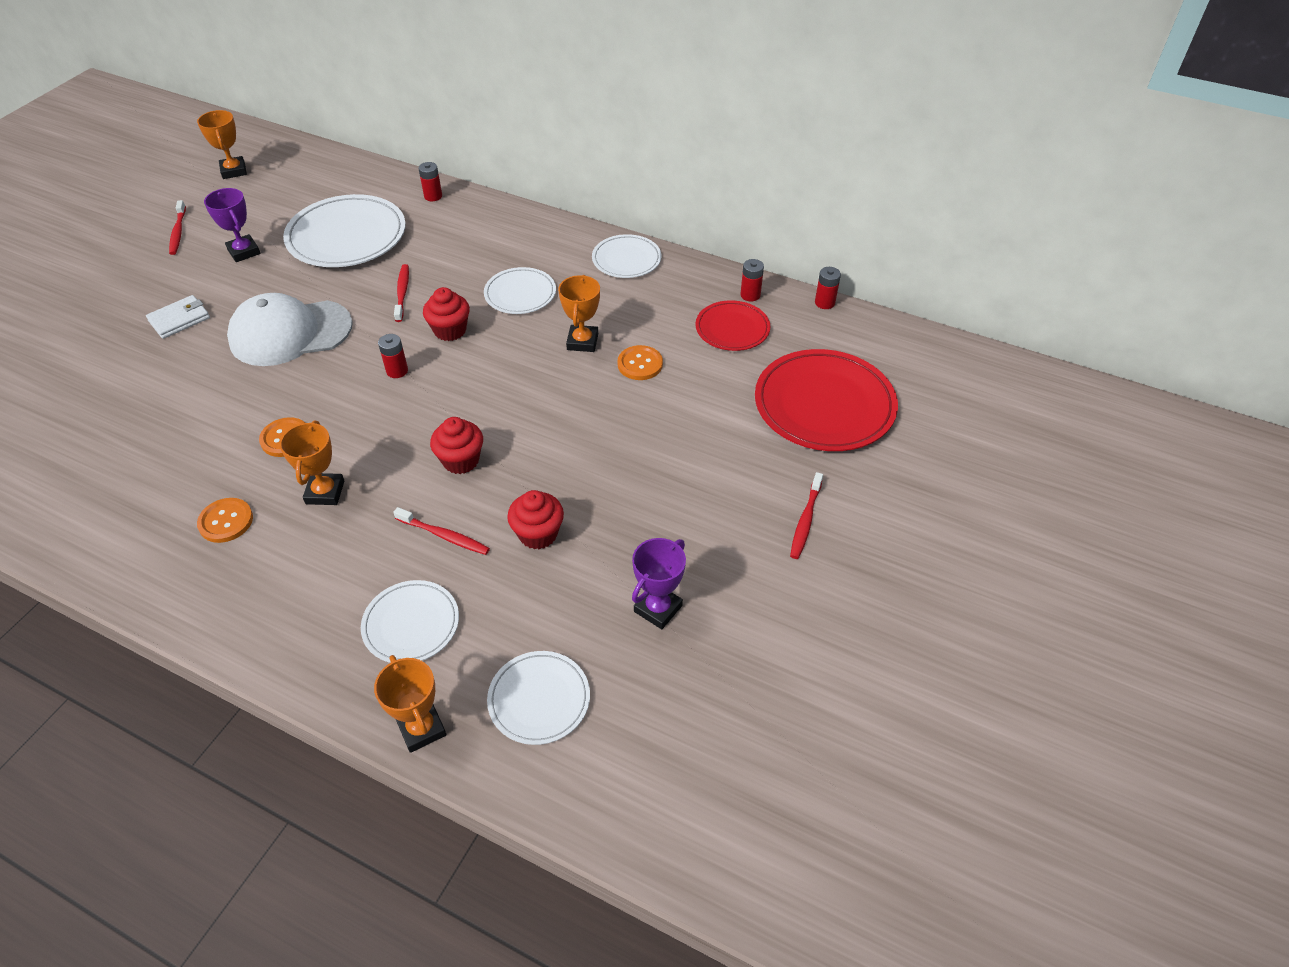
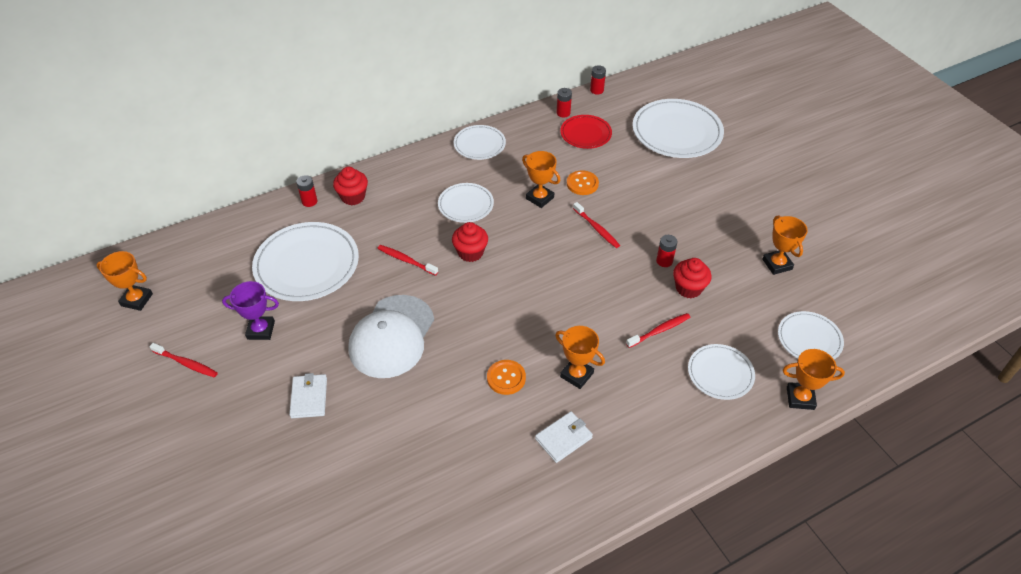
camera: 55 degrees left, 0 degrees up
(226, 521) = (563, 438): orange button -> white wallet
(397, 371) = (487, 294): red battery -> red battery (664, 261)
(461, 460) = (600, 297): red cupcake -> red cupcake (353, 197)
(658, 608) = (777, 264): purple trophy -> orange trophy
(805, 520) = (754, 181): red toothbrush -> red toothbrush (596, 228)
(824, 405) = (677, 132): red plate -> white plate

